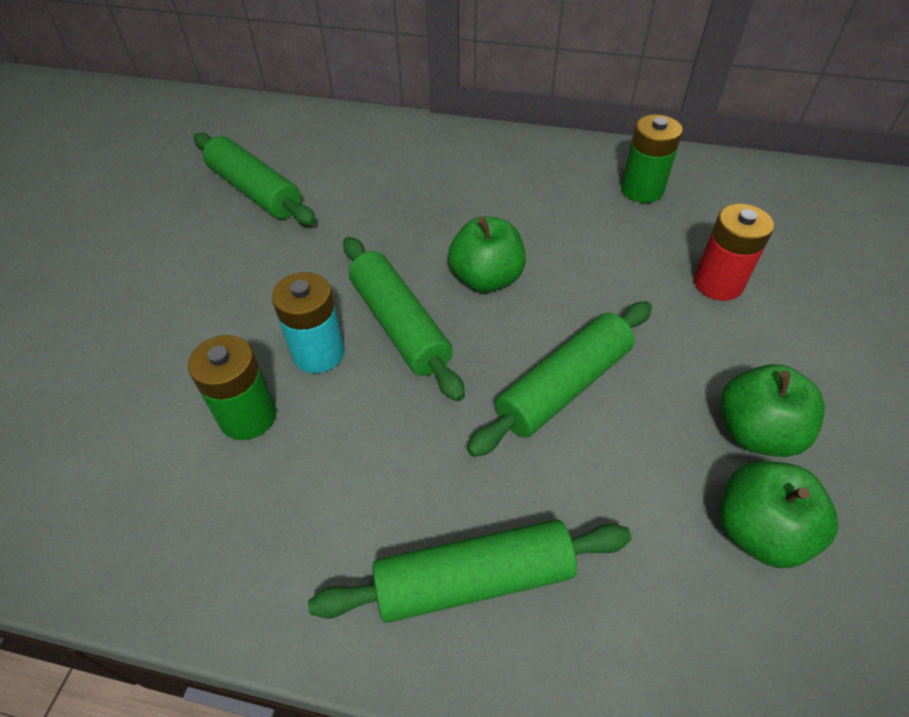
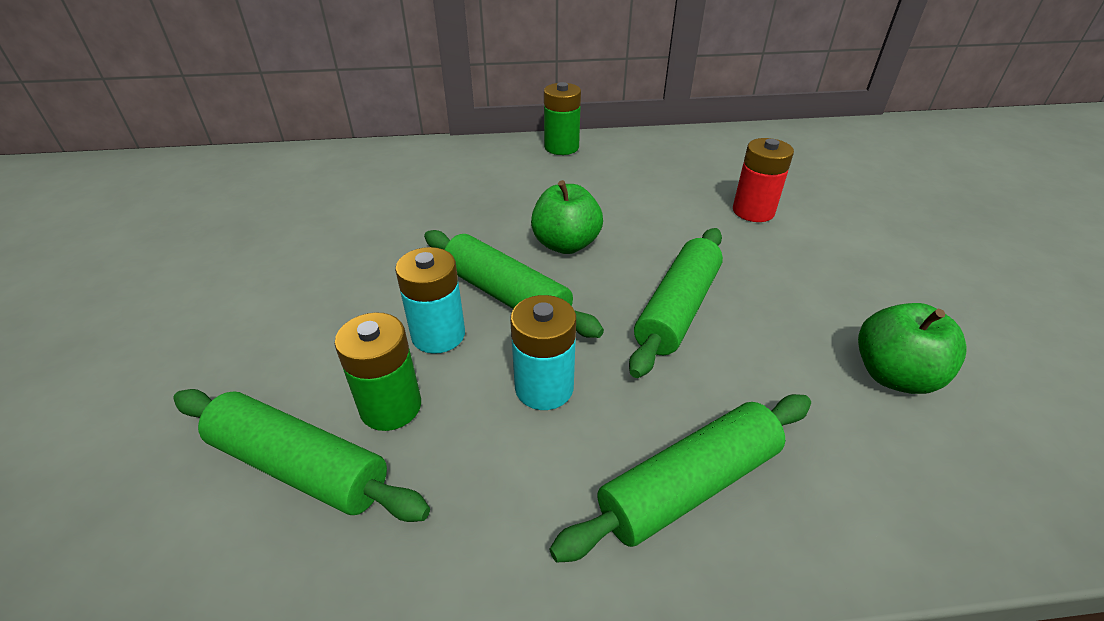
camera: 20 degrees left, 10 degrees down
(255, 191) = (309, 218): green rolling pin -> green rolling pin (300, 465)
(389, 437) = (544, 387): none -> turquoise battery
(642, 190) = (657, 160): green battery -> green battery (561, 147)
(756, 432) = (845, 305): green apple -> none

